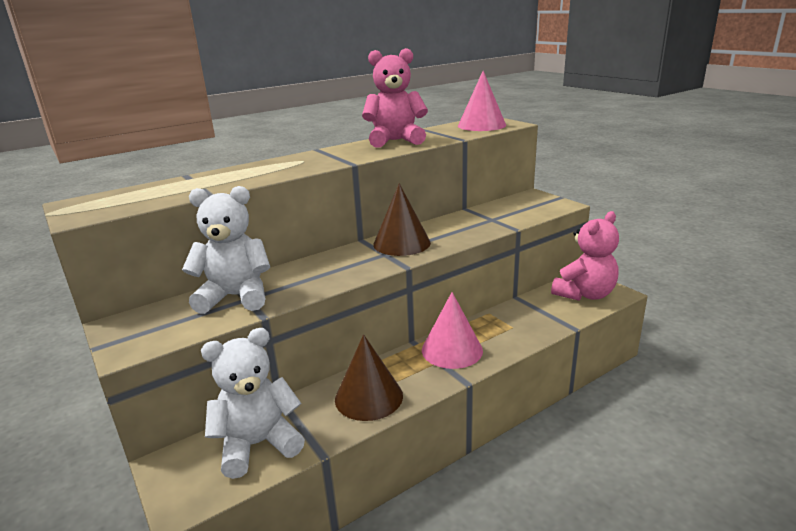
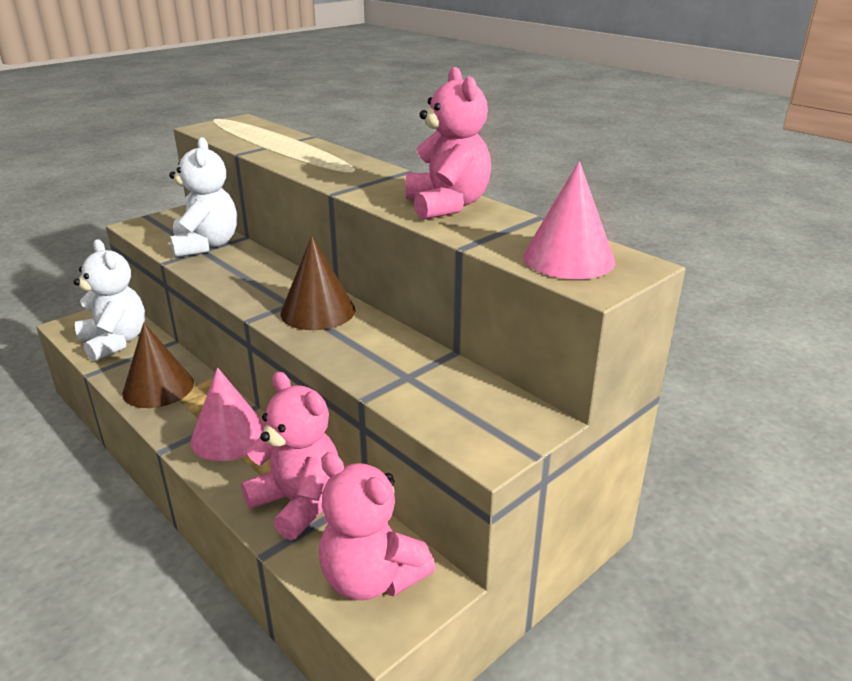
camera: 80 degrees right, 5 degrees up
(526, 318) = (298, 502): none -> pink teddy bear

